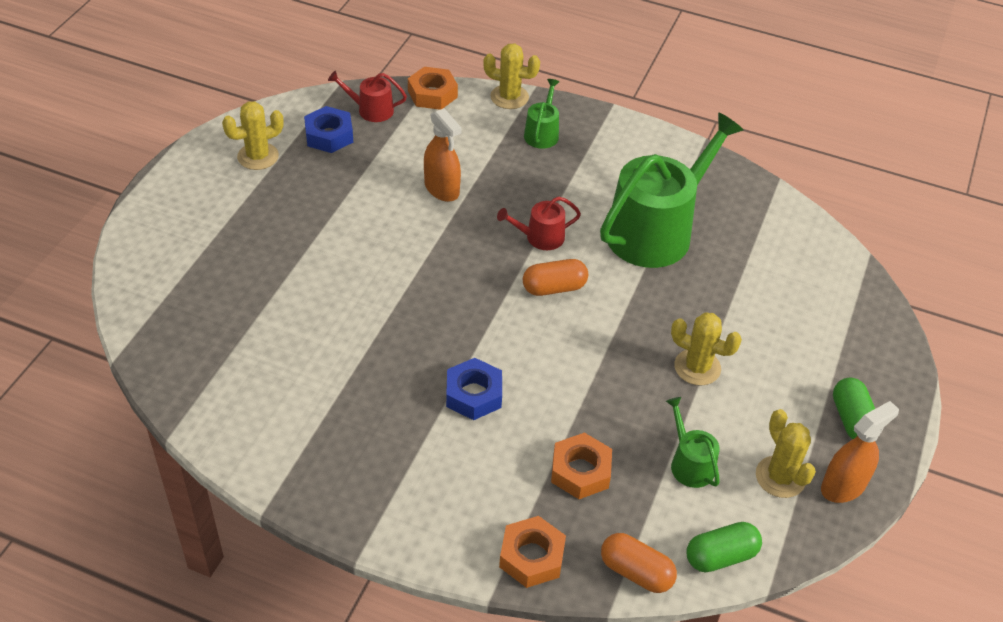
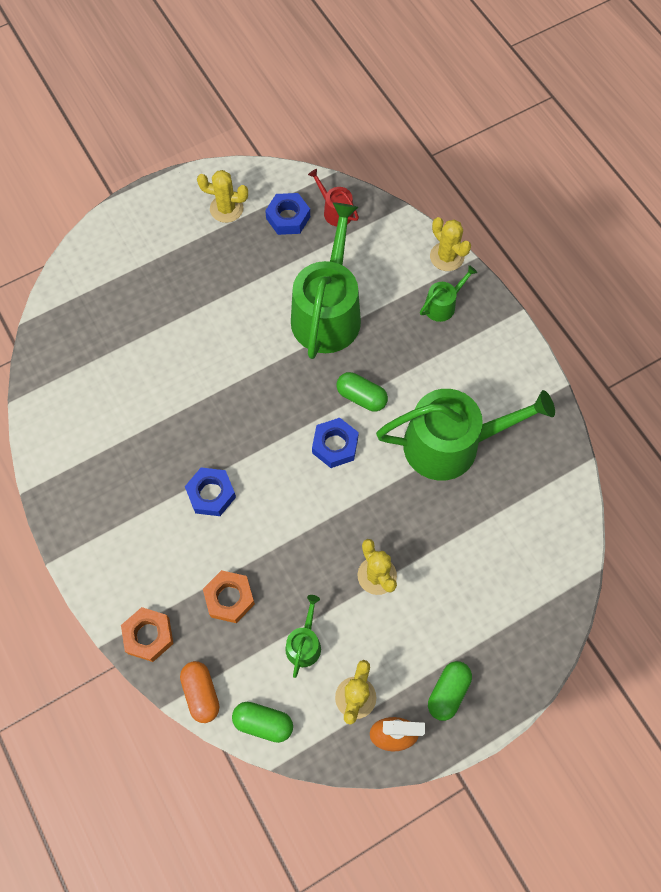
camera: 40 degrees right, 20 degrees up
(432, 94) = (391, 221): orange nut -> none
(442, 189) = (328, 312): orange spray bottle -> green watering can
(540, 237) = (361, 397): red watering can -> green capsule
(554, 288) = (335, 445): orange capsule -> blue nut

